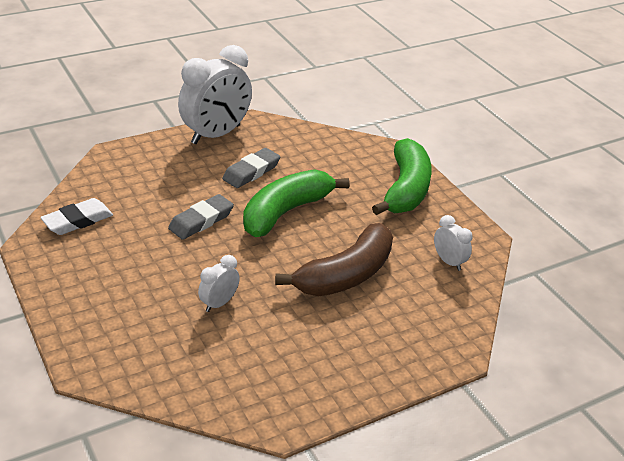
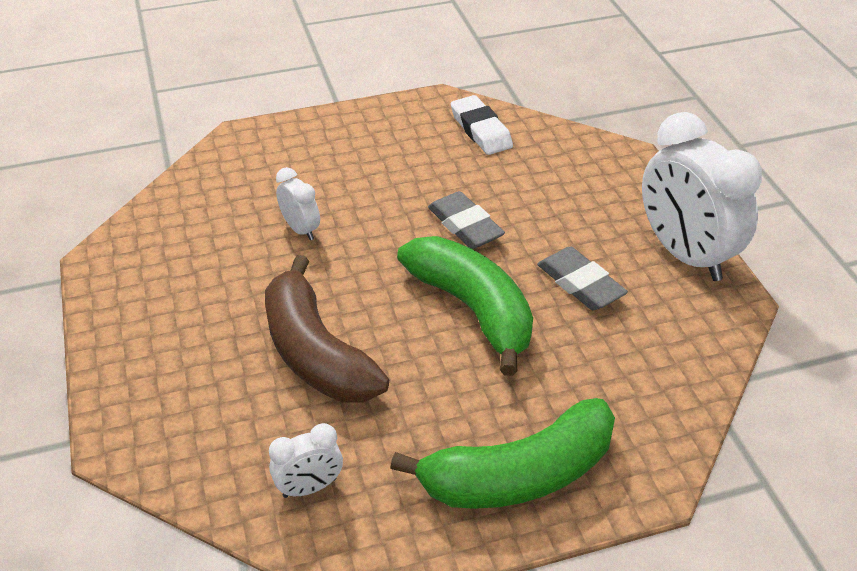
camera: 105 degrees right, 5 degrees up
(406, 189) = (519, 475): green banana -> green banana turned 45 degrees counterclockwise

